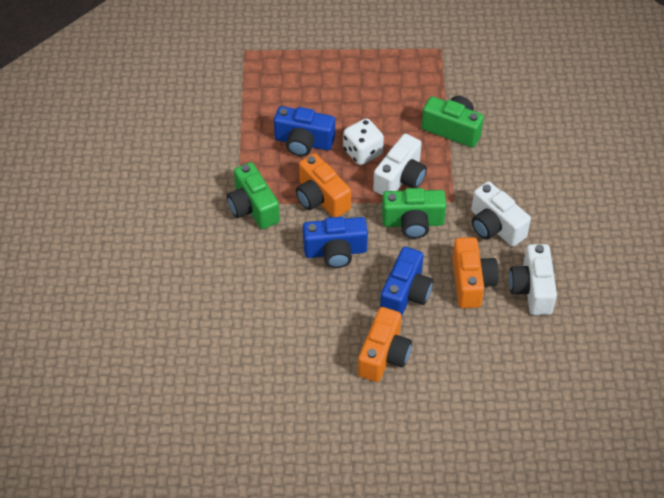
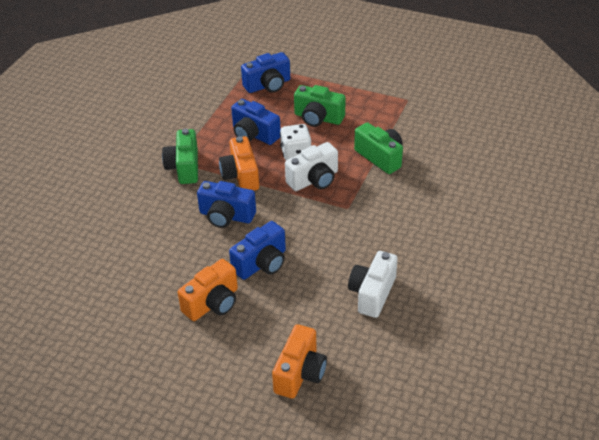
camera: 25 degrees right, 10 degrees down
(280, 73) = (268, 85): none -> blue camera
(413, 222) = (303, 214): green camera -> green camera (318, 118)
(471, 282) = (323, 272): orange camera -> orange camera (300, 373)
(495, 226) = (370, 236): white camera -> none

